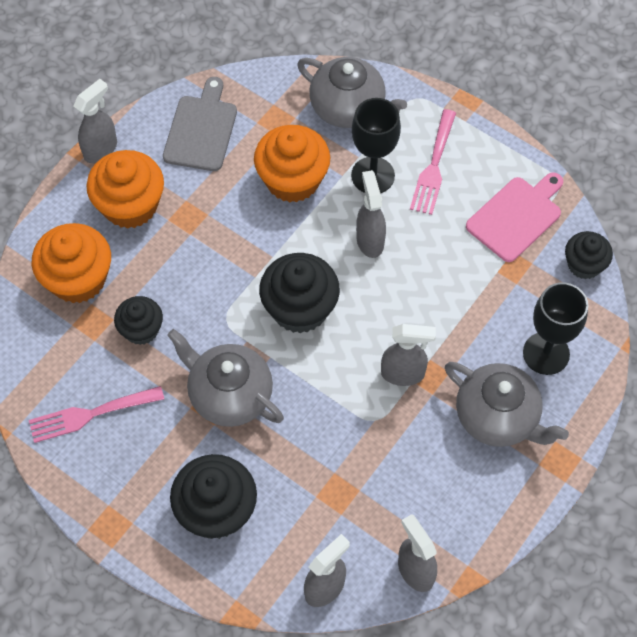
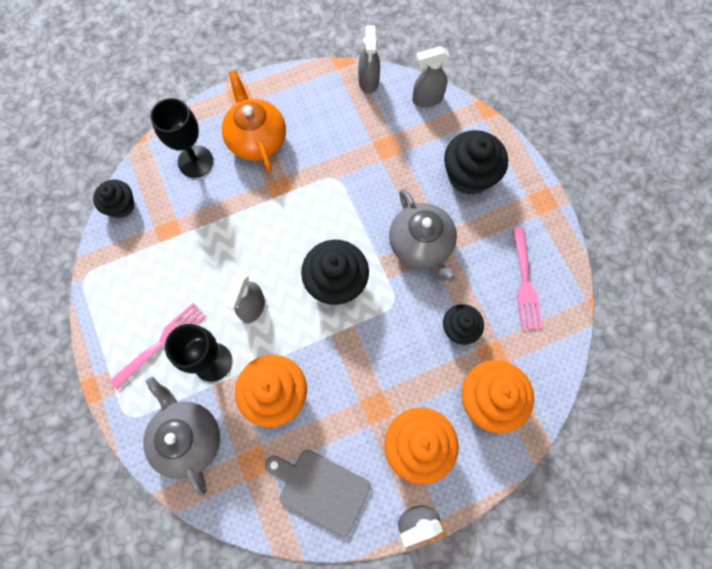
camera: 150 degrees left, 10 degrees up
(90, 414) = (525, 283): pink fork -> pink fork turned 75 degrees clockwise
(201, 130) = (320, 489): grey cutting board -> grey cutting board turned 75 degrees clockwise
(403, 374) = (296, 197): grey spray bottle -> none
(498, 417) = (256, 139): grey teapot -> orange teapot
(516, 216) = (136, 267): pink cutting board -> none

